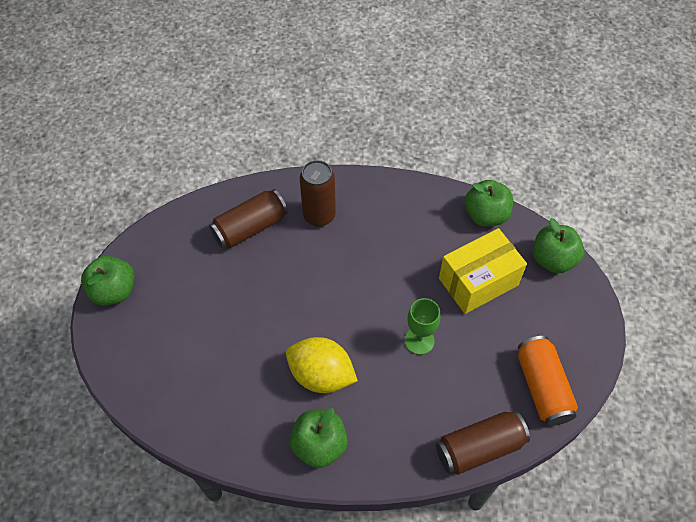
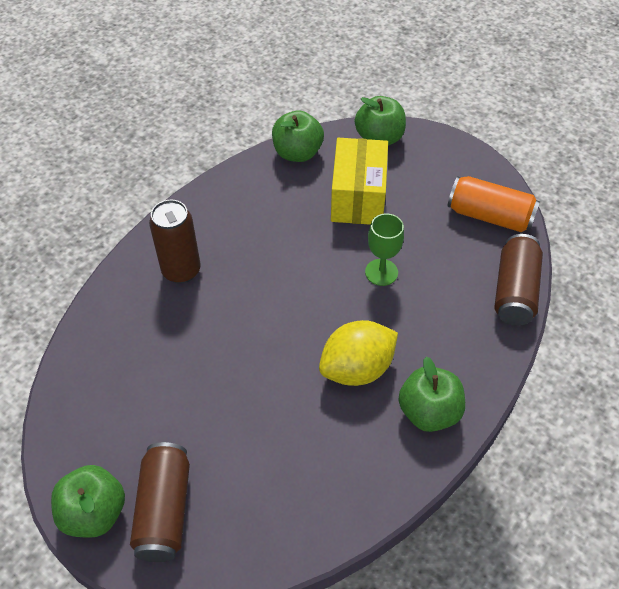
camera: 55 degrees left, 5 degrees down
(250, 227) = (139, 336): brown can -> brown can (164, 510)

